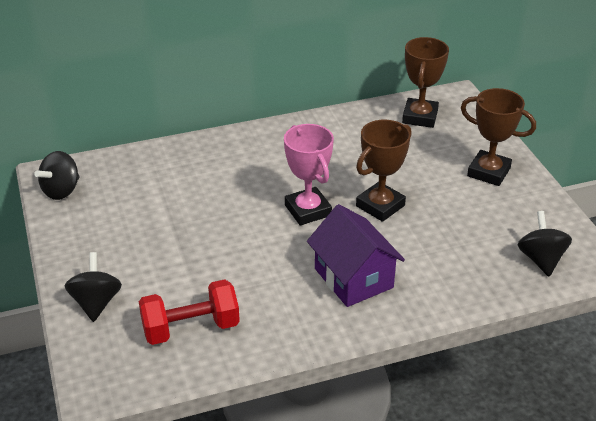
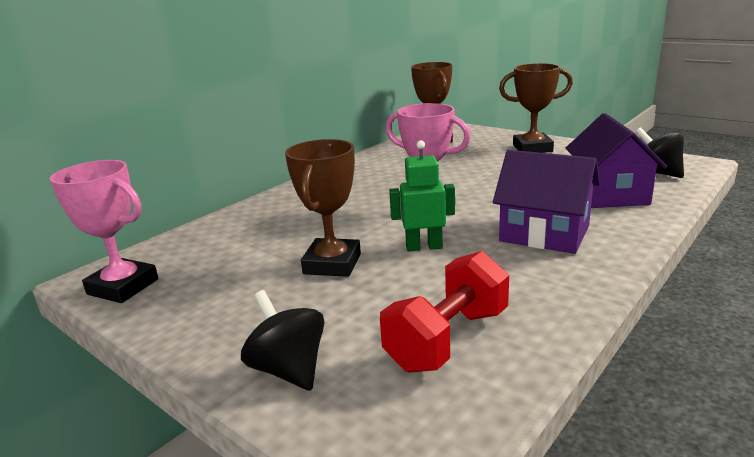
camera: 30 degrees left, 15 degrees down
(61, 191) = (123, 287): black spinning top -> pink trophy
(261, 248) = (424, 247): none -> green robot
(380, 206) = (486, 187): brown trophy -> brown trophy (332, 264)
(461, 263) = (608, 194): none -> purple house

